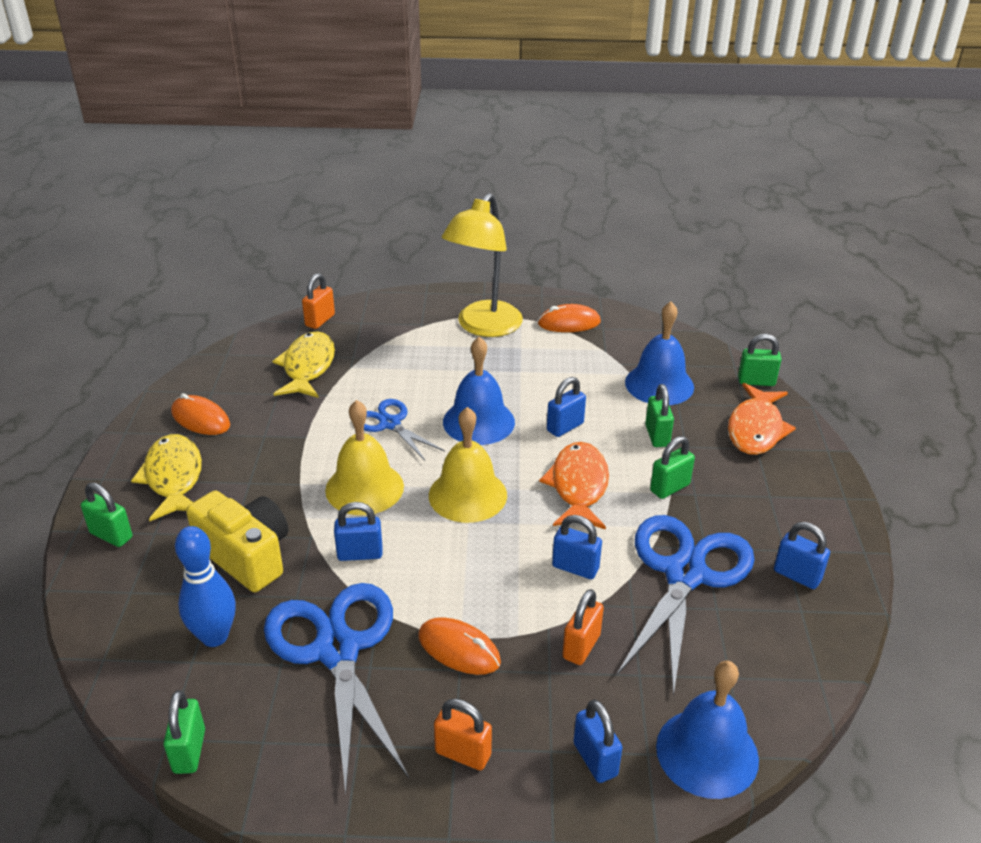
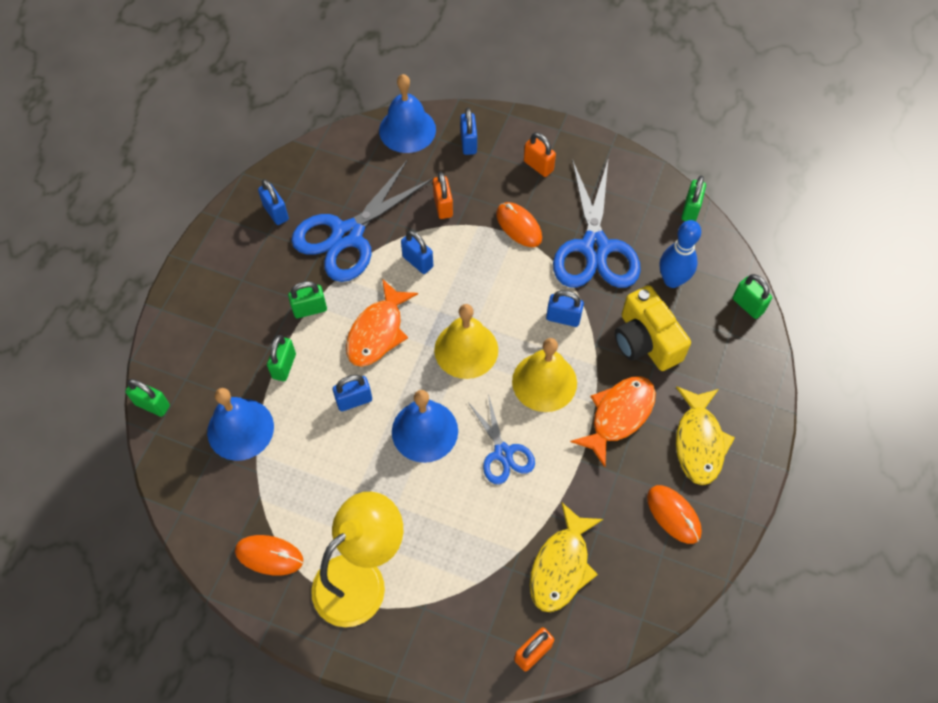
camera: 160 degrees left, 25 degrees up
(111, 535) = (747, 391): green padlock -> green padlock (748, 305)
(581, 646) = (443, 206): orange padlock -> orange padlock turned 60 degrees counterclockwise
(756, 429) = (199, 348): orange fish -> orange fish (618, 415)

